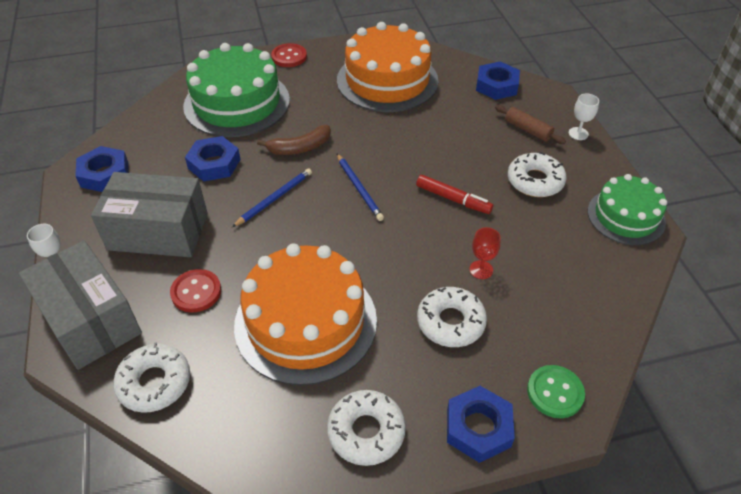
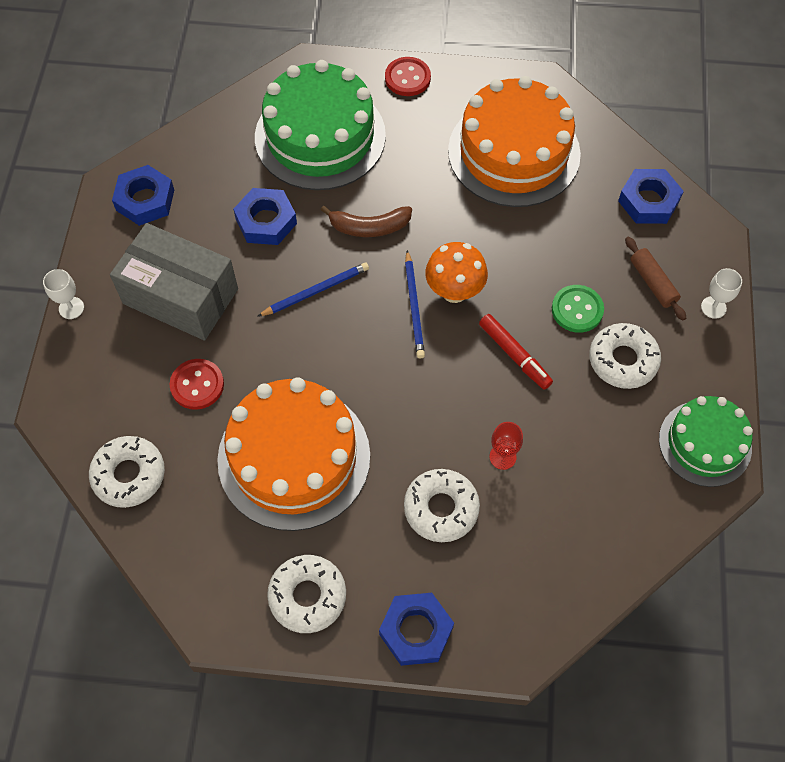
camera: 20 degrees right, 15 degrees up
(90, 319) = (87, 383): grey box -> none
(386, 171) = (454, 291): none -> orange mushroom
(555, 392) = (510, 623): green button -> green button (577, 310)

